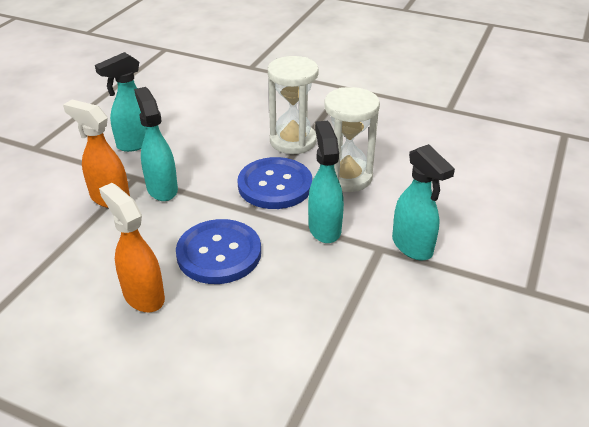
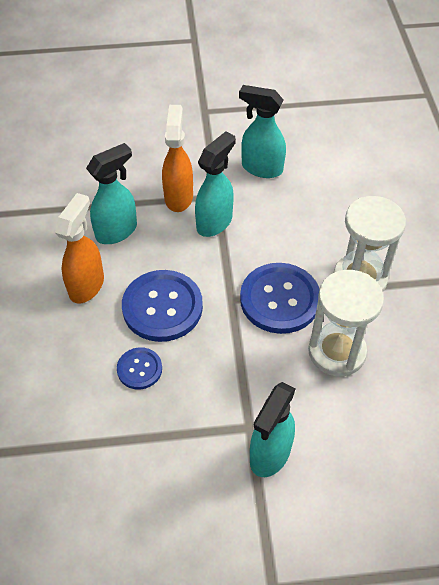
camera: 60 degrees right, 15 degrees up
(272, 293) = (139, 369): none -> blue button
(324, 228) = (246, 368): turquoise spray bottle -> turquoise spray bottle (117, 231)

